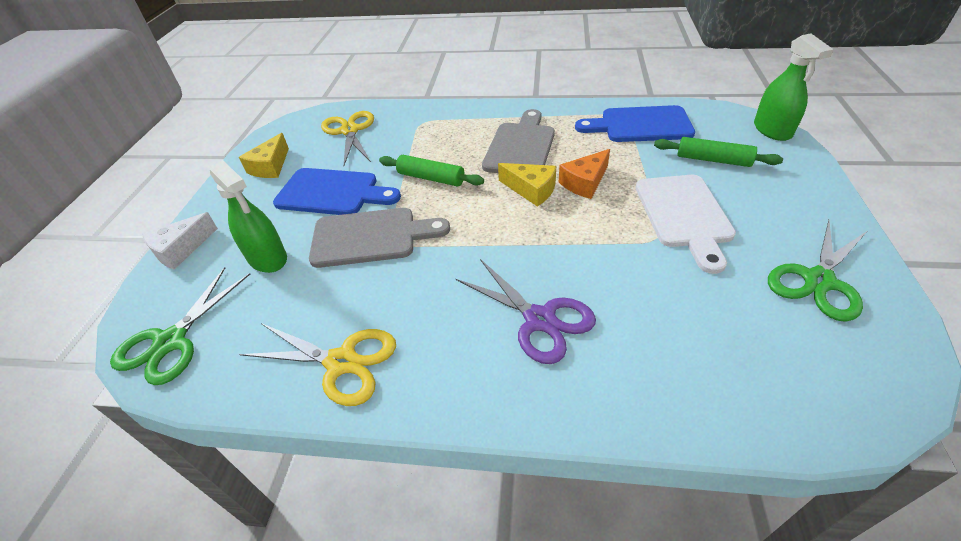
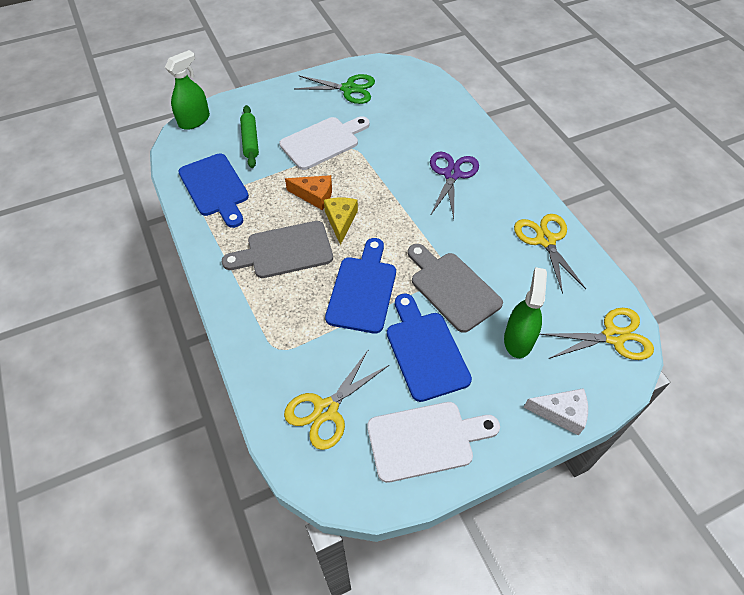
camera: 125 degrees left, 10 degrees up
(170, 341) = (613, 337): green scissors -> yellow scissors
(270, 166) = (425, 440): yellow cheese -> white cutting board
(431, 178) = (363, 290): green rolling pin -> blue cutting board

